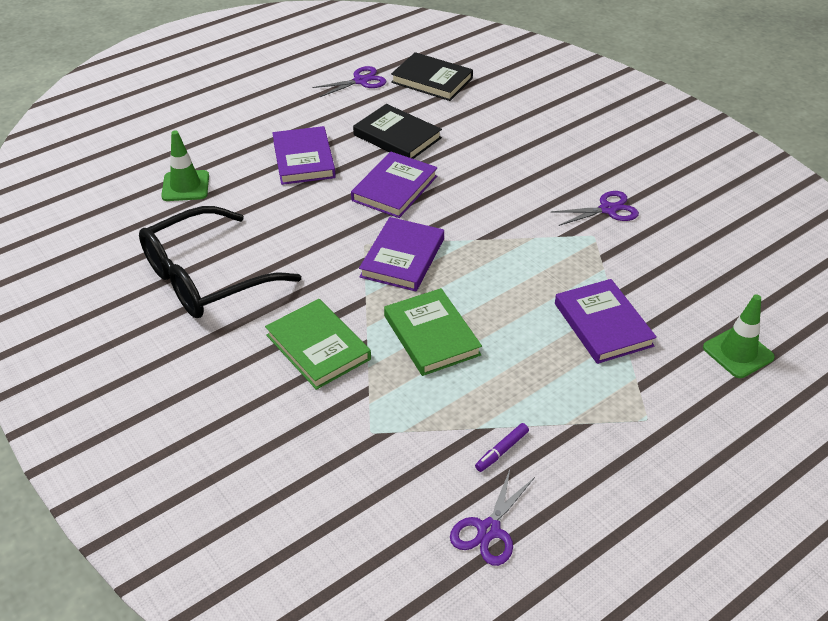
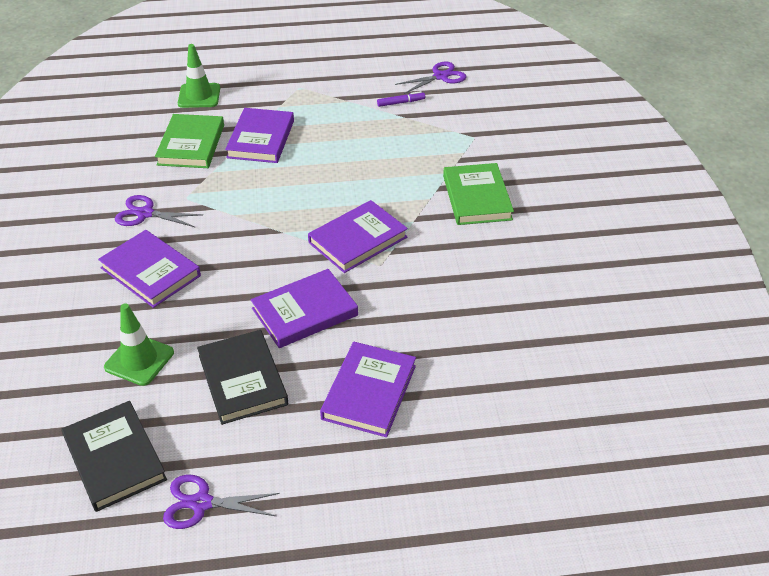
camera: 150 degrees left, 0 degrees up
(185, 186) = (522, 409): green traffic cone -> green traffic cone (139, 360)
(206, 278) = (542, 288): black glasses -> none
(431, 335) = (386, 175): green book -> green book (191, 145)
(542, 171) = (150, 272): none -> purple book

